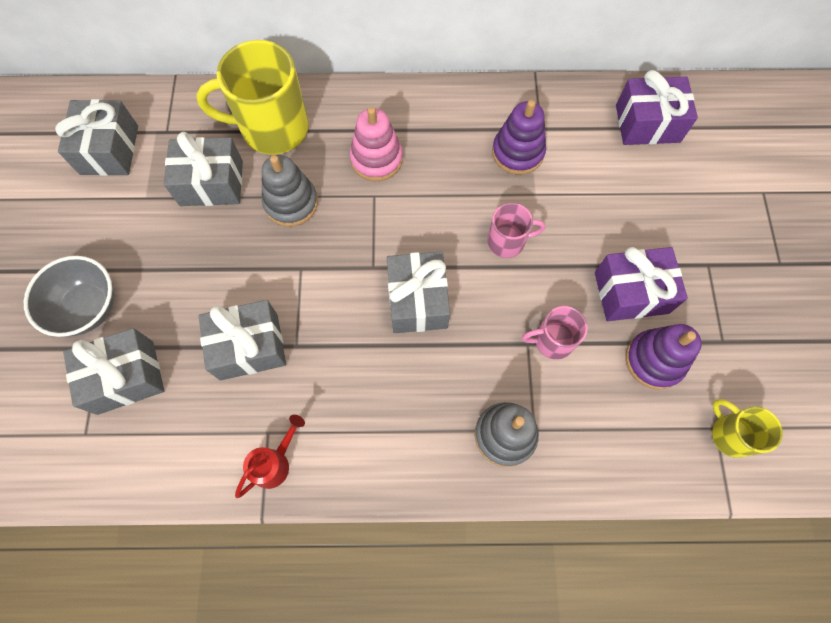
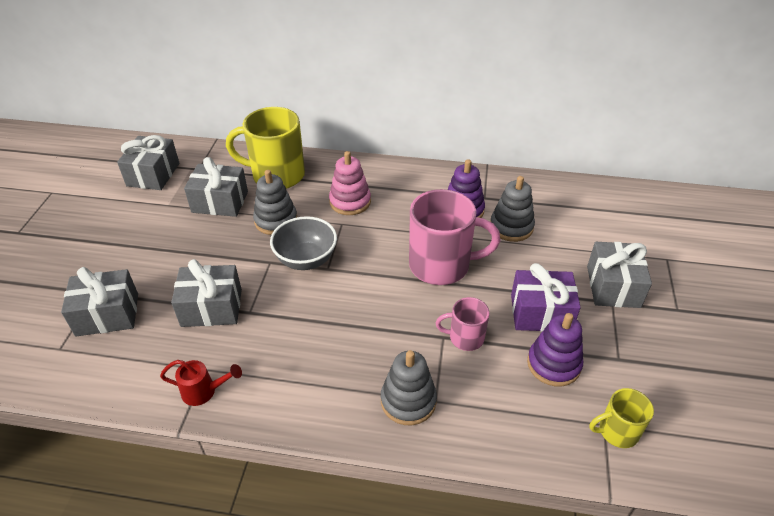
camera: 10 degrees right, 25 degrees down
(87, 308) = (97, 266): grey bowl -> grey bowl (306, 259)
(275, 462) = (204, 391): red watering can -> red watering can turned 45 degrees clockwise
(417, 300) = (357, 295): grey gift -> grey gift (613, 286)
(507, 241) = (441, 265): pink mug -> pink mug, size x1.93
(579, 170) = (511, 227): none -> grey stacking toy
(647, 124) = (572, 204): purple gift -> none
(730, 434) = (617, 431): yellow mug -> yellow mug turned 75 degrees counterclockwise

